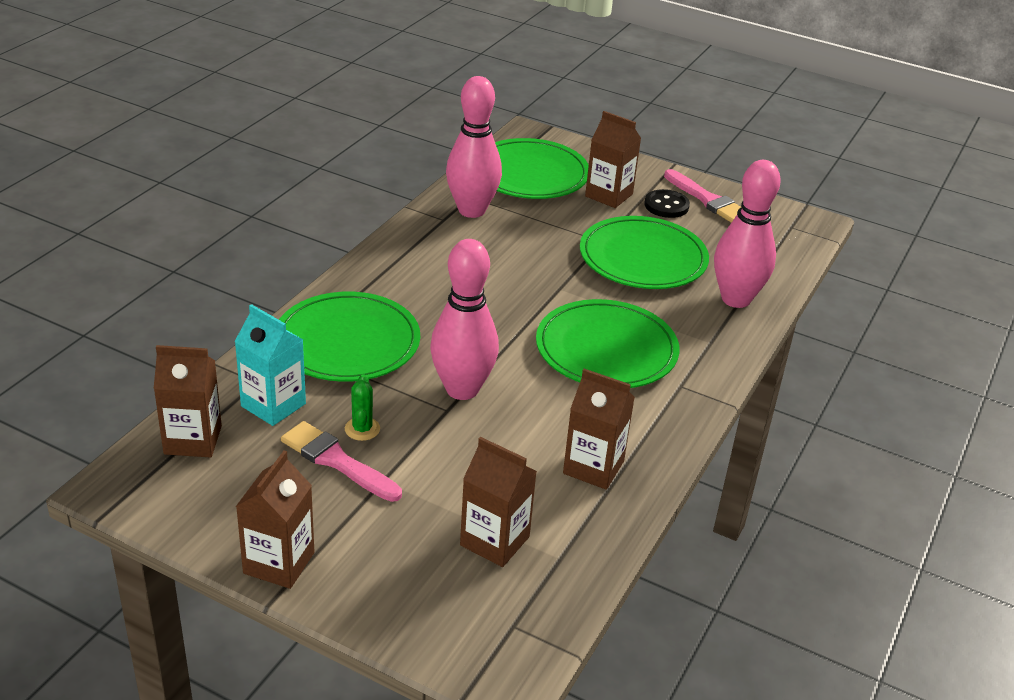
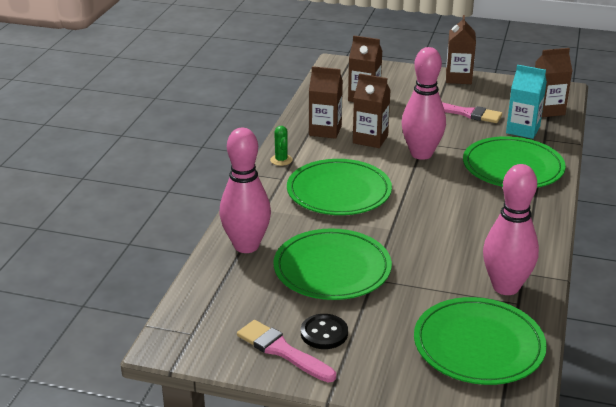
camera: 170 degrees right, 5 degrees down
(362, 429) = (464, 127): green cactus -> green cactus (281, 160)
(609, 195) = (386, 334): brown carton -> brown carton (370, 139)

